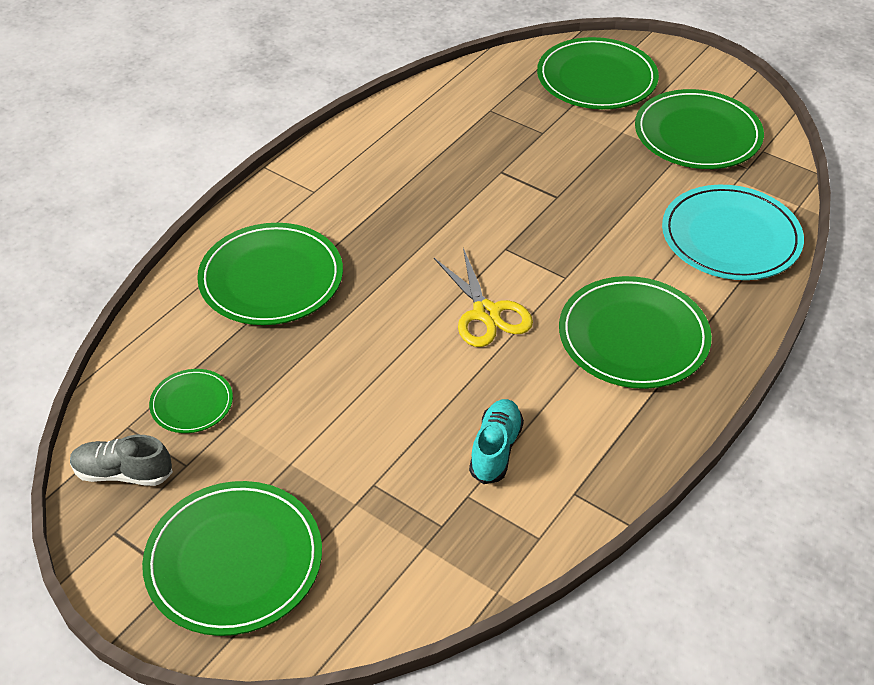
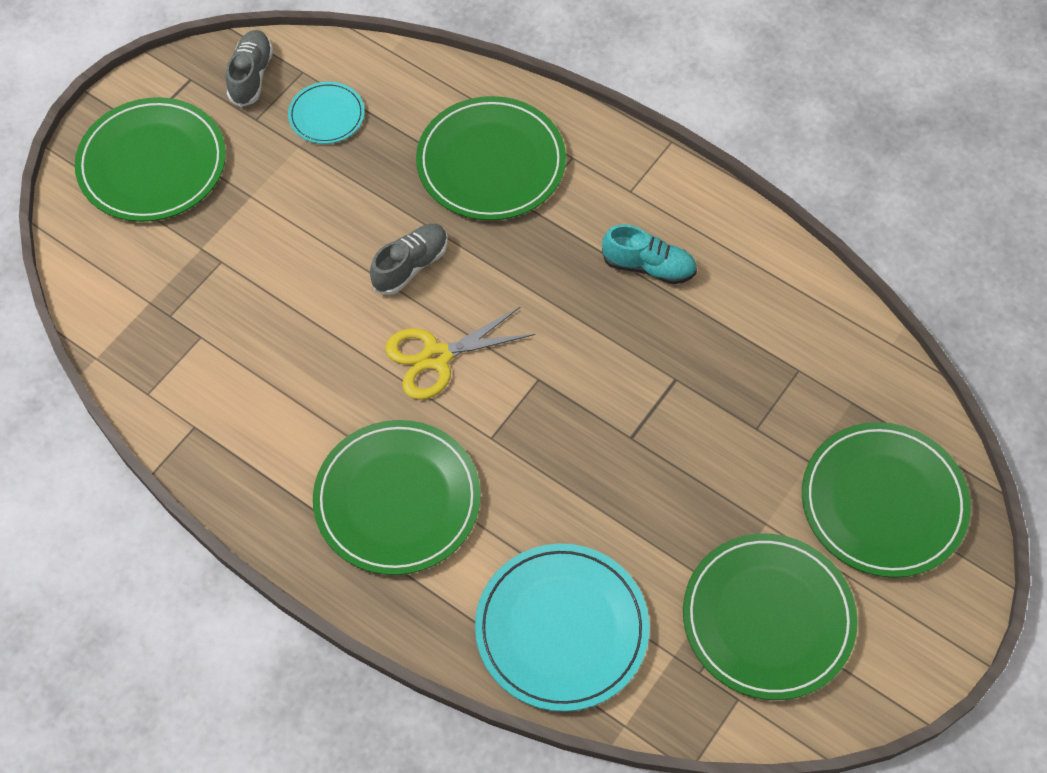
camera: 90 degrees right, 15 degrees up
(192, 403) = (326, 115): green plate -> turquoise plate
(385, 333) = (410, 265): none -> grey shoe
(495, 449) = (253, 361): turquoise shoe -> turquoise shoe (648, 266)

